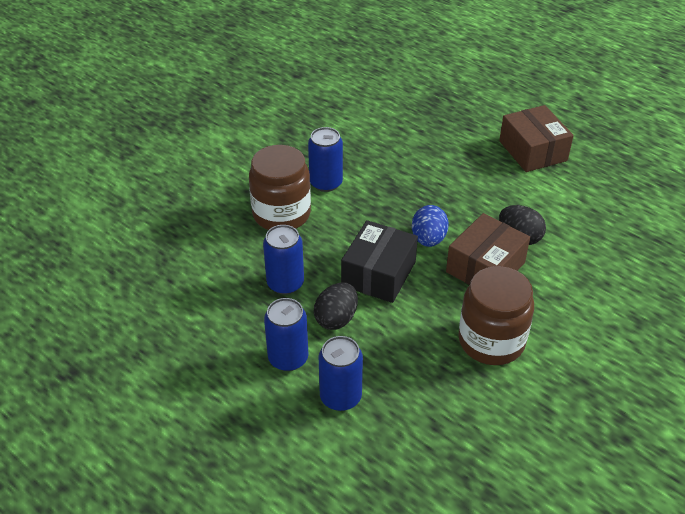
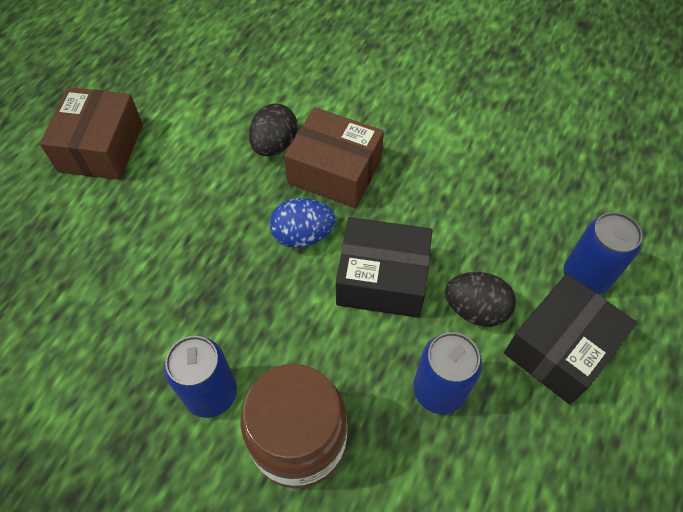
camera: 105 degrees left, 15 degrees up
(288, 358) = (560, 348): blue can -> black box
(491, 341) = (445, 153): brown jar -> none
(533, 151) = (101, 147): brown box -> brown box turned 45 degrees counterclockwise

